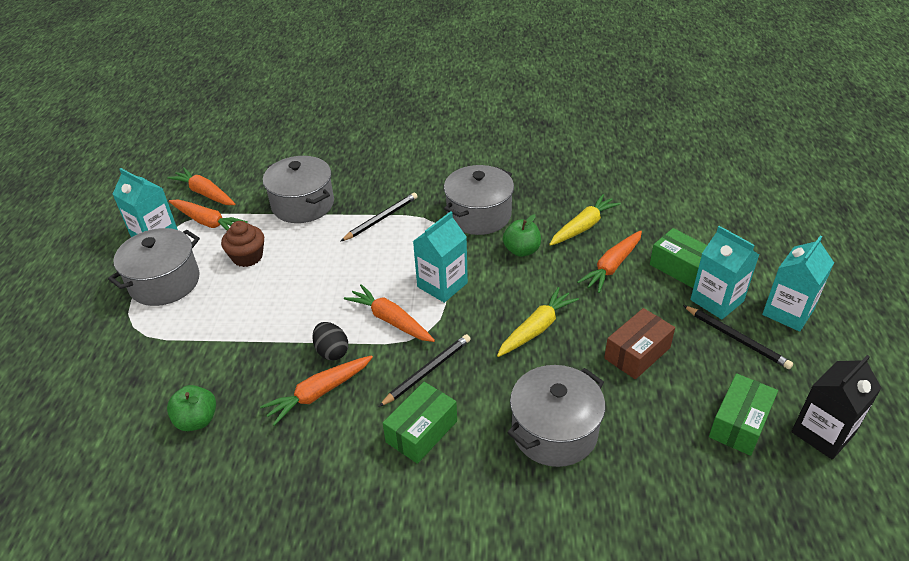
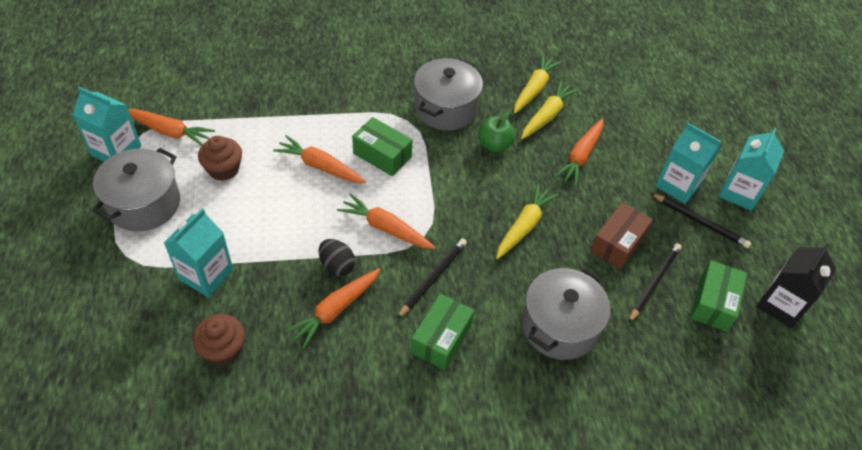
camera: 15 degrees left, 10 degrees up
(197, 420) = (223, 349): green apple -> brown cupcake
(205, 193) = (156, 98): orange carrot -> orange carrot (320, 166)
(303, 204) = (265, 105): grey pot -> none
(381, 218) = (350, 117): black pencil -> black pencil (654, 282)
(442, 285) = (427, 187): turquoise carton -> turquoise carton (206, 275)
(575, 202) = (534, 89): none -> yellow carrot
(681, 268) = (642, 154): green box -> green box (382, 155)

